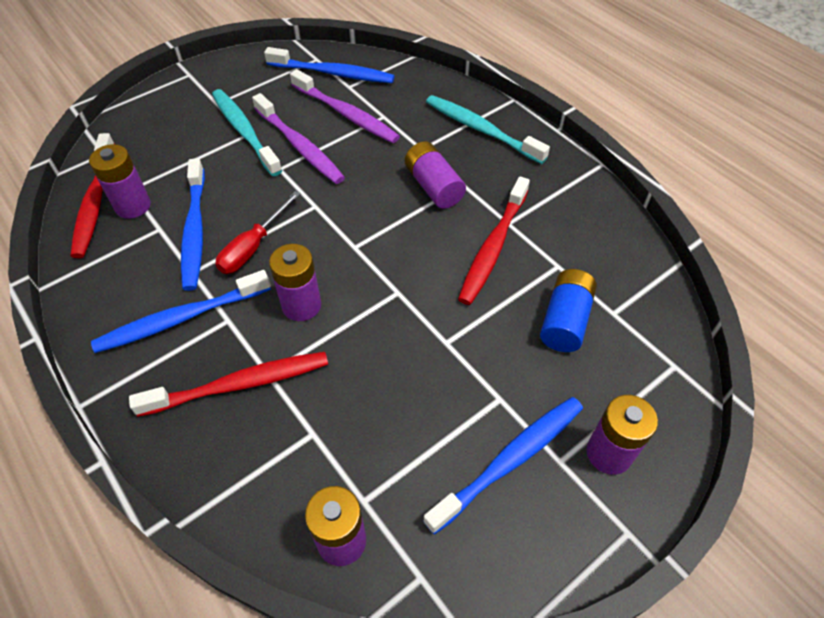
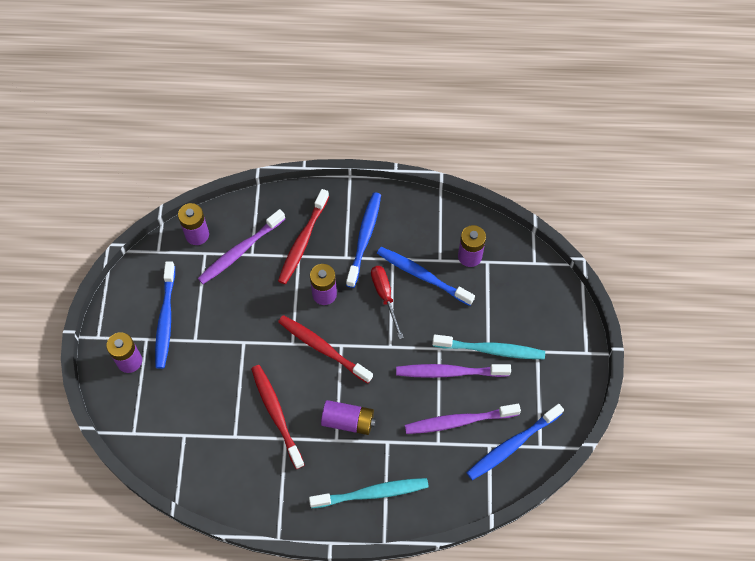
camera: 130 degrees right, 10 degrees up
(95, 202) = (489, 240): red toothbrush -> red toothbrush (323, 348)
(319, 452) = (240, 251): none -> purple toothbrush
(565, 320) = (202, 407): blue battery -> none

